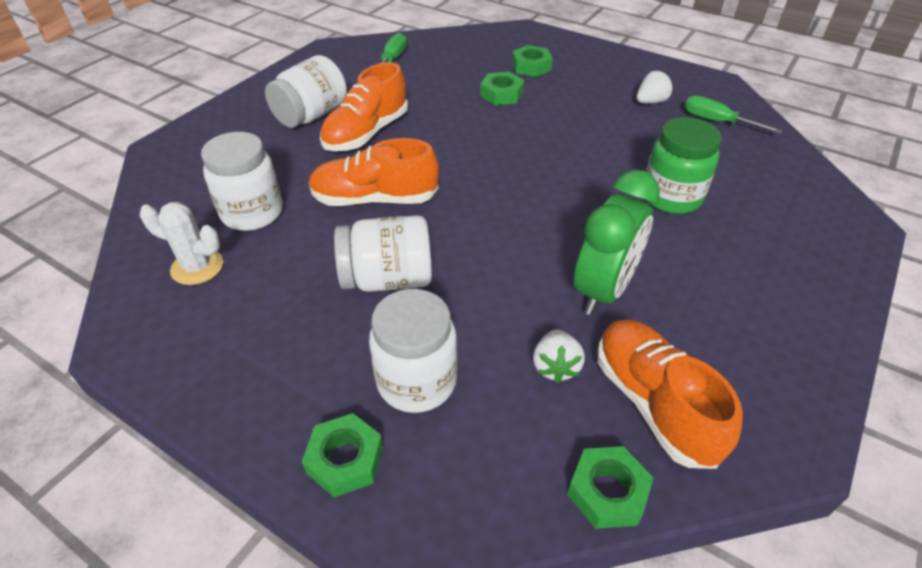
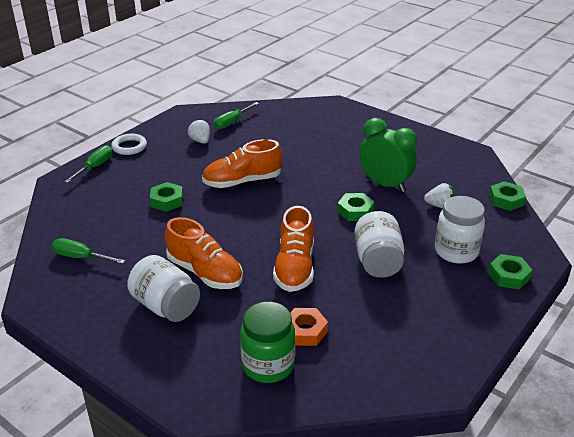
camera: 85 degrees left, 10 degrees down
(197, 267) = (366, 355): white cactus -> none
(252, 213) = (305, 331): white jar -> orange nut
(531, 66) = (128, 183): green nut -> green nut (355, 211)
(557, 43) = (95, 167): none -> green screwdriver
(610, 56) = (129, 147): none -> white ring
(653, 403) = (457, 181): orange shoe -> orange shoe (242, 181)
(671, 197) = (307, 151): green jar -> green jar (268, 365)

